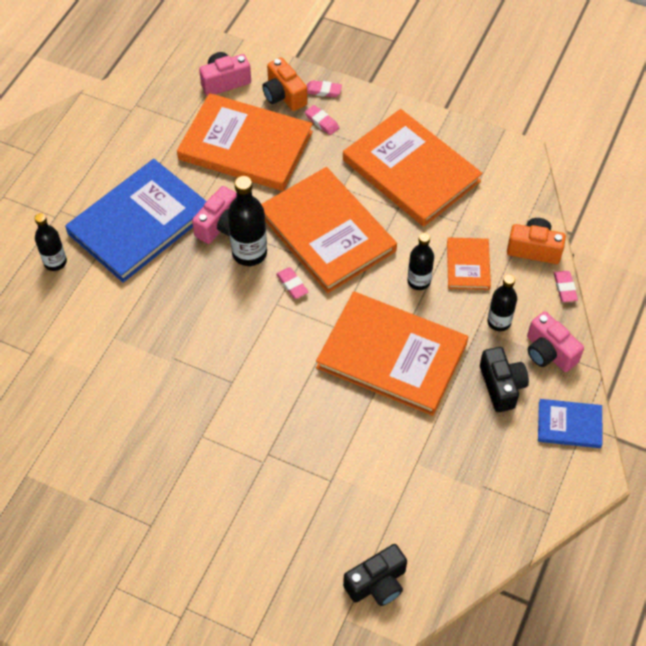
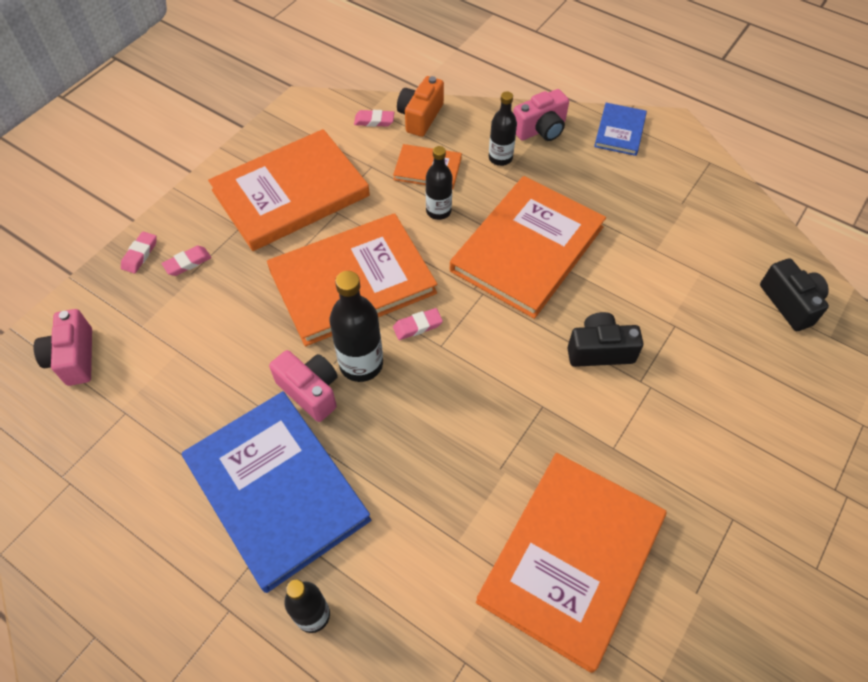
camera: 80 degrees left, 0 degrees up
(245, 145) = (192, 347): orange book -> orange book (571, 559)
(284, 95) = (128, 295): orange camera -> none
(501, 386) = (574, 170): black camera -> black camera (599, 350)
(564, 288) = (470, 105): pink eraser -> pink eraser (374, 121)

